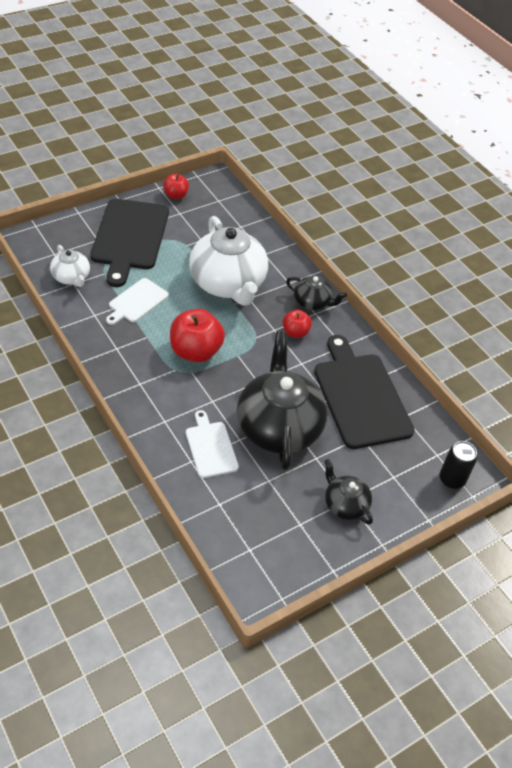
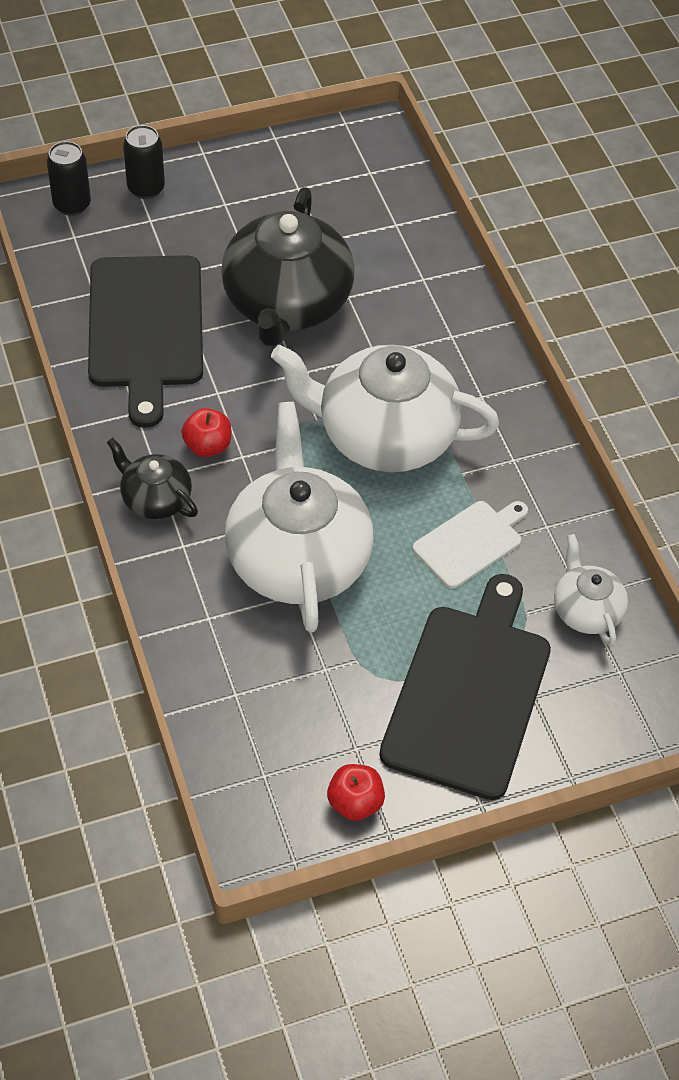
camera: 165 degrees left, 5 degrees up
(195, 351) = (384, 435): red apple -> white teapot
(210, 447) = (392, 291): white cutting board -> none
(345, 504) = (231, 199): black teapot -> none
(408, 503) = (146, 188): none -> black can

